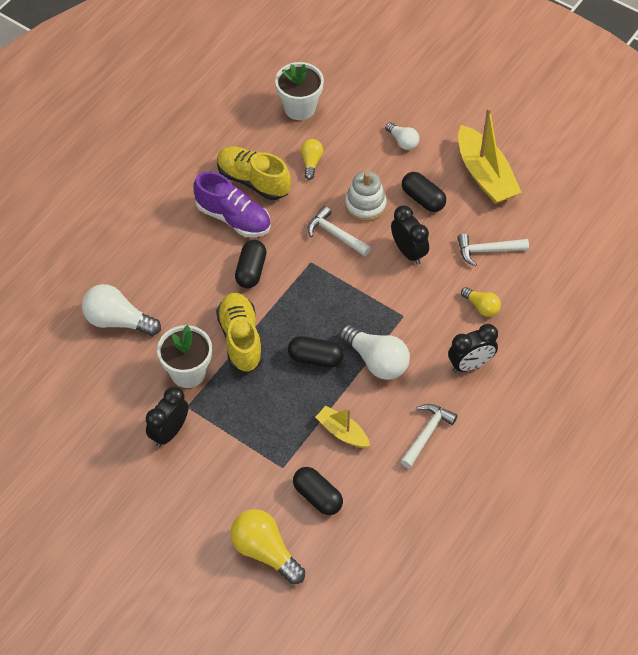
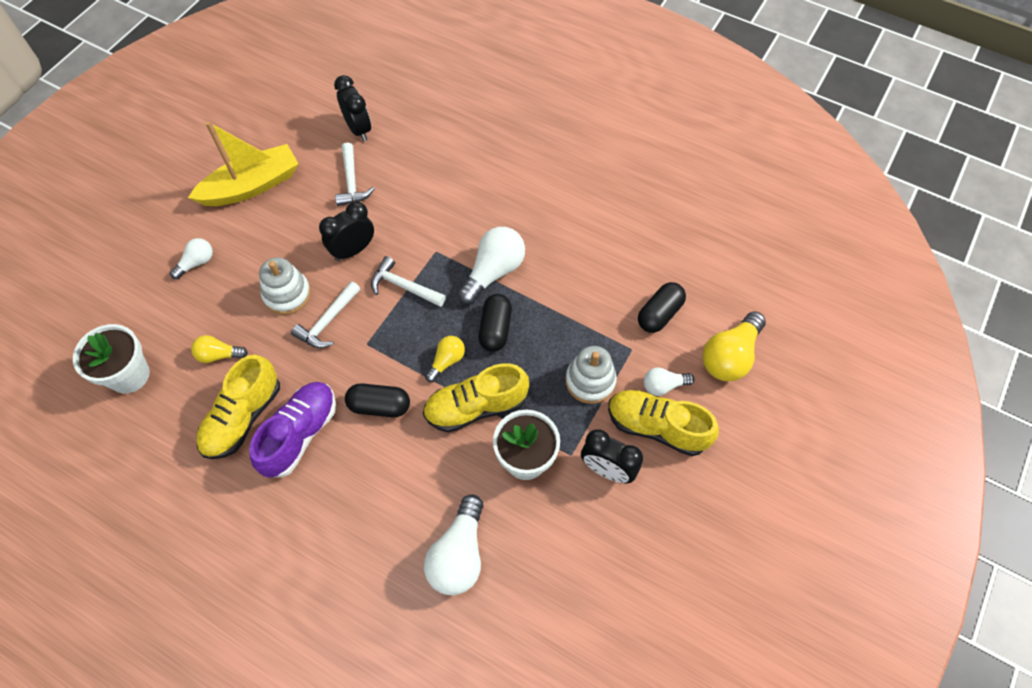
camera: 95 degrees left, 5 degrees up
(202, 476) = (656, 427): none -> yellow shoe
(242, 488) = (663, 385): none -> white light bulb
(254, 429) = (590, 381): none -> white stacking toy
(342, 432) = (582, 297): yellow boat -> none
(423, 199) = (281, 240): black capsule -> none
(427, 434) = (573, 225): white hammer -> white hammer (404, 286)
(470, 365) = (491, 192): black clock -> black clock (358, 129)
(481, 307) = (421, 185): yellow light bulb -> yellow light bulb (446, 361)

